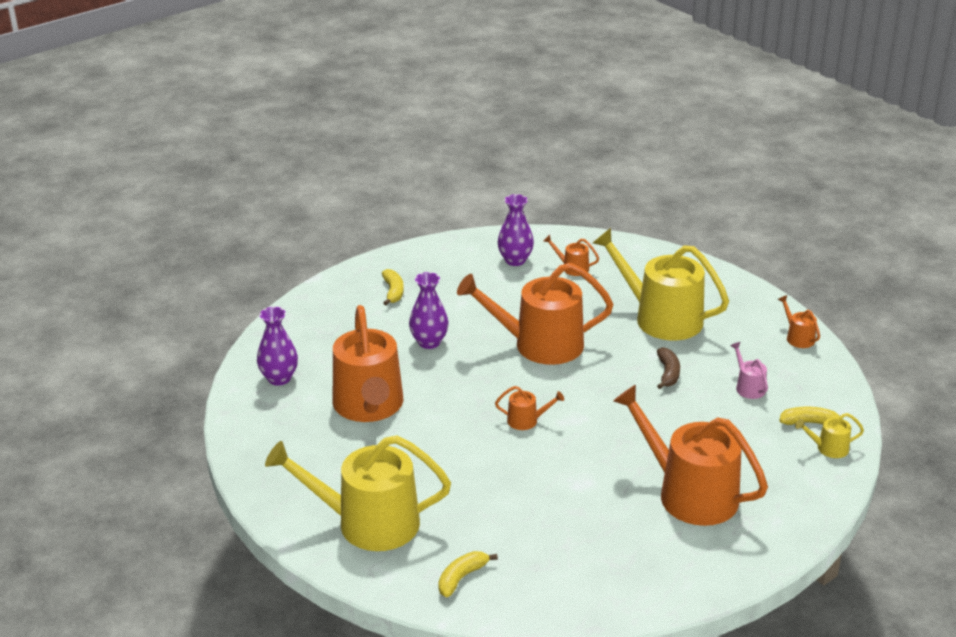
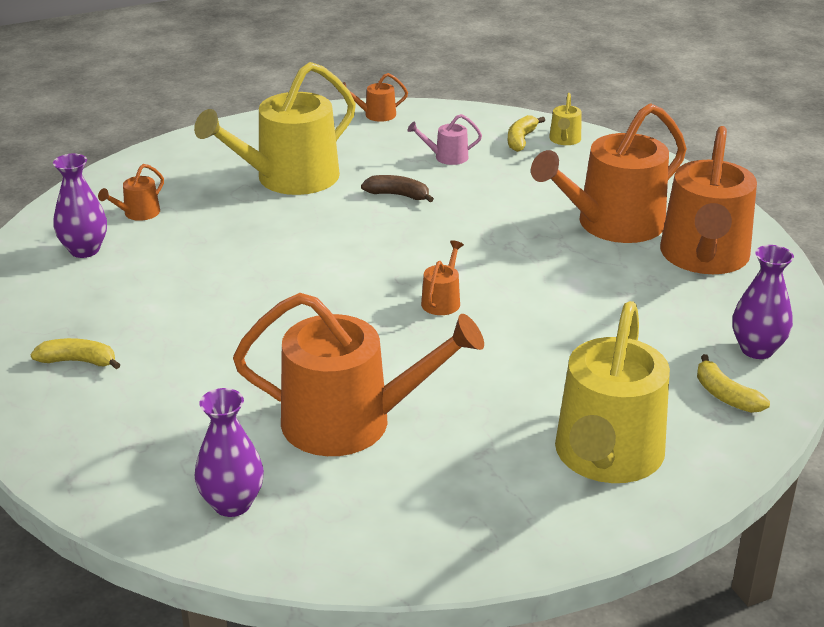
camera: 75 degrees left, 0 degrees up
(429, 342) = (229, 348): purple vase -> purple vase (757, 349)
(540, 345) = (290, 265): orange watering can -> orange watering can (704, 257)

